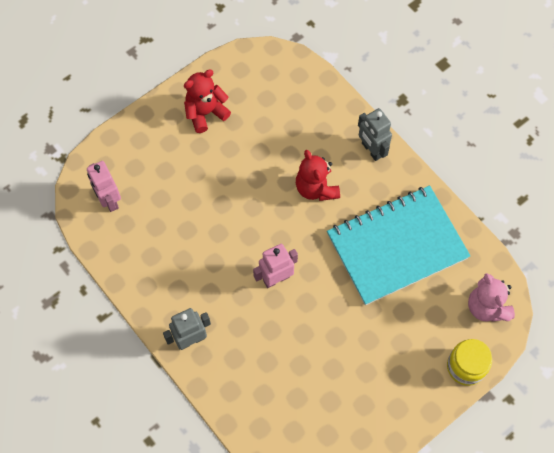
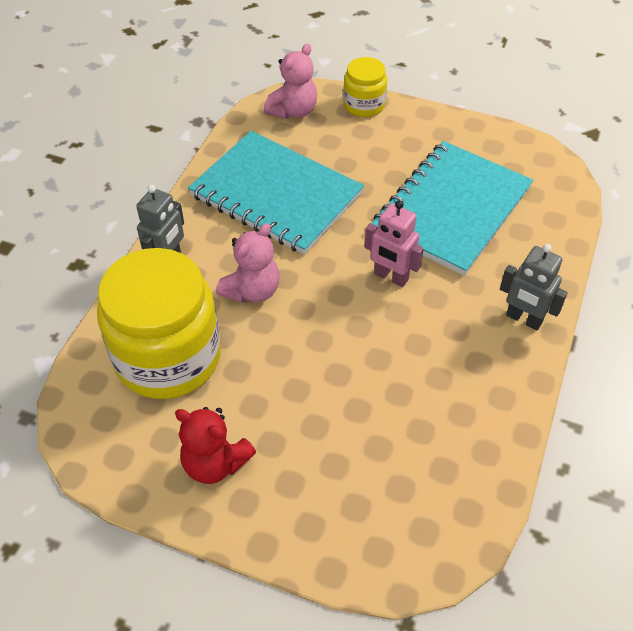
camera: 120 degrees left, 15 degrees down
(109, 200) = (426, 510): pink robot -> none
(292, 119) = (168, 357): none -> yellow jar
(312, 359) = (452, 209): none -> turquoise notebook
(316, 188) = (252, 290): red teddy bear -> pink teddy bear

